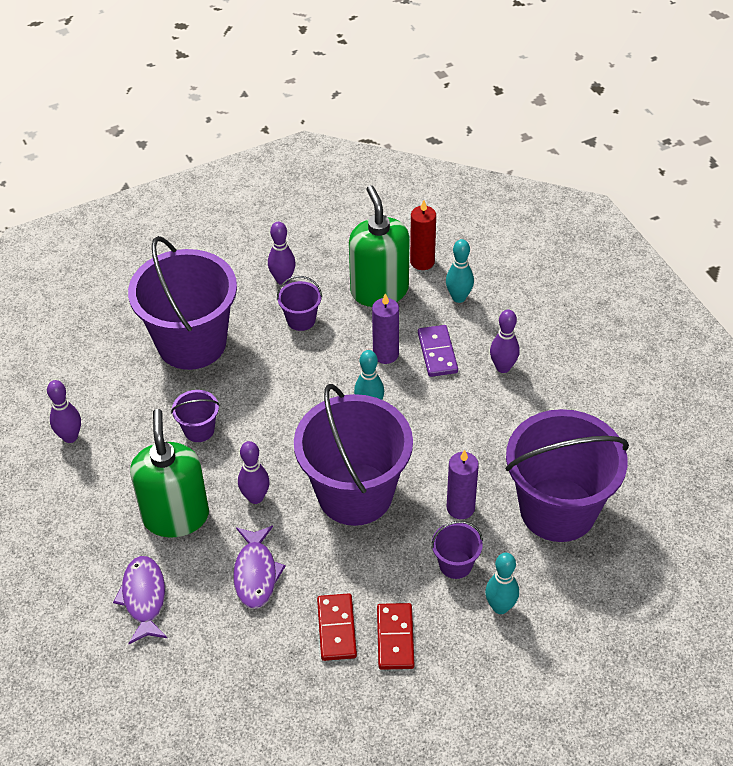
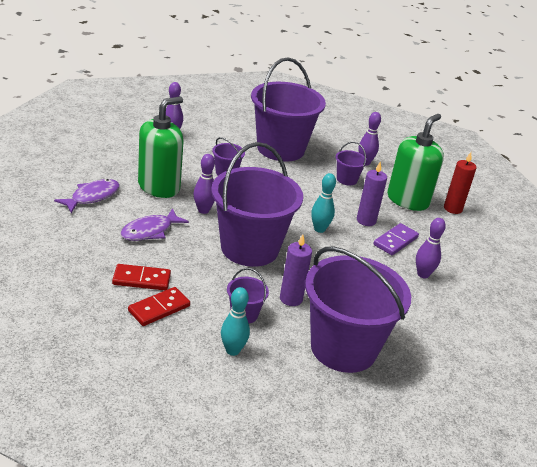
camera: 45 degrees right, 15 degrees down
(336, 628) = (141, 279): red domino -> red domino turned 45 degrees clockwise
(458, 297) = (448, 234): turquoise bowling pin -> none

